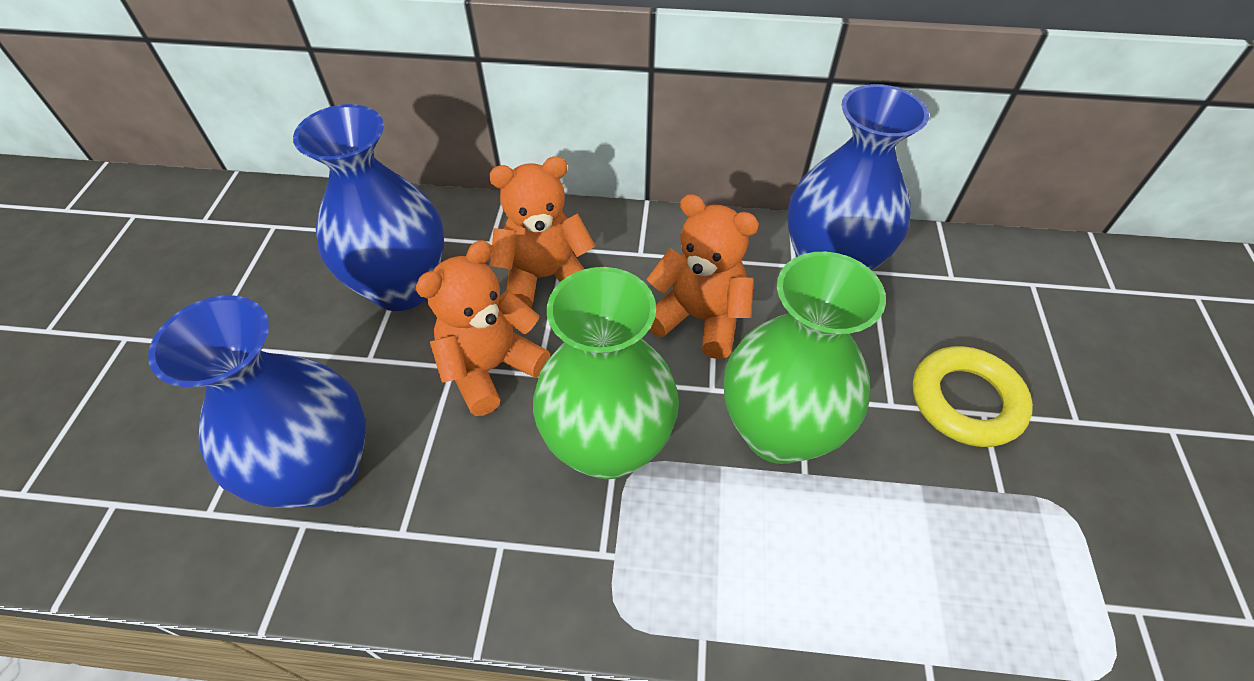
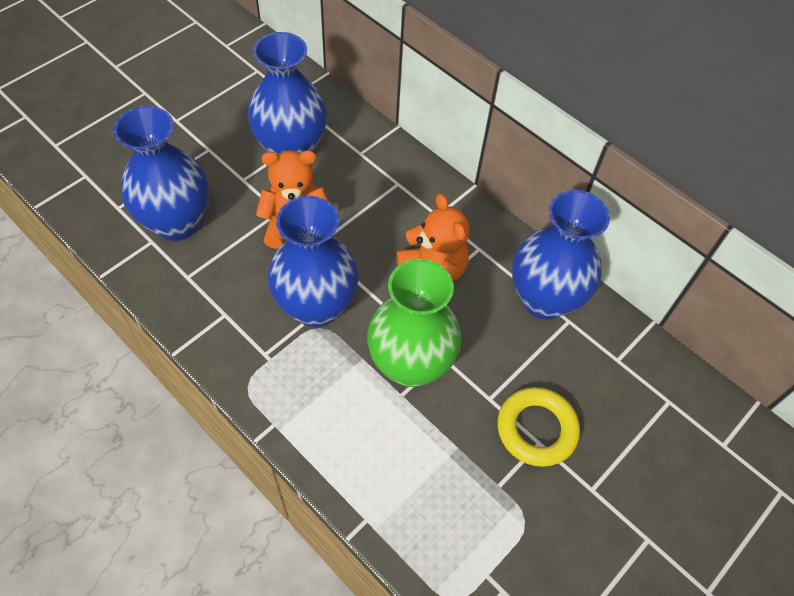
camera: 35 degrees right, 5 degrees up
(545, 277) = (370, 194): orange teddy bear -> none
(608, 446) = (316, 306): green vase -> blue vase

